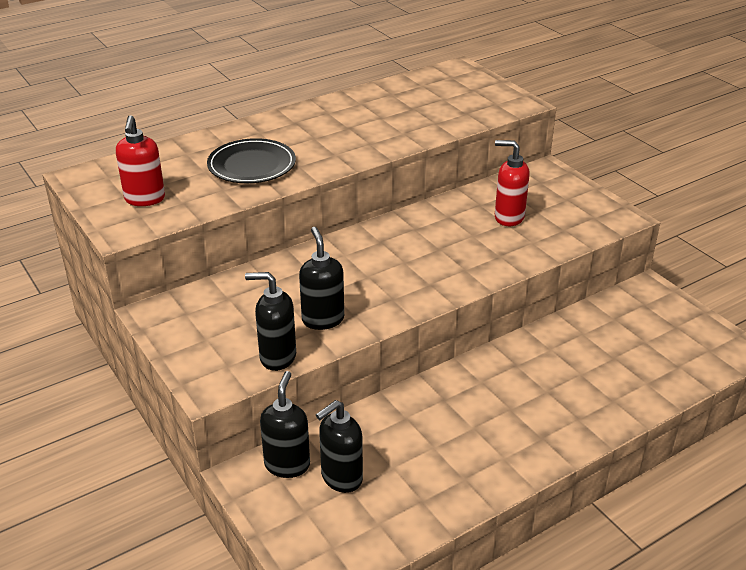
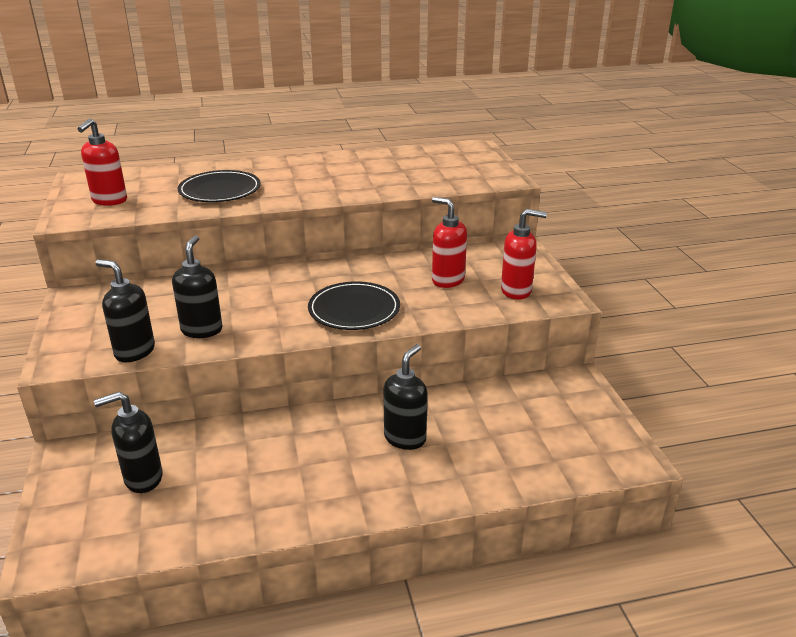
camera: 20 degrees right, 5 degrees down
(287, 465) = (108, 454): black soap dispenser -> black soap dispenser (405, 438)
(448, 266) = (354, 309): none -> black plate
(577, 216) = (516, 291): none -> red soap dispenser

